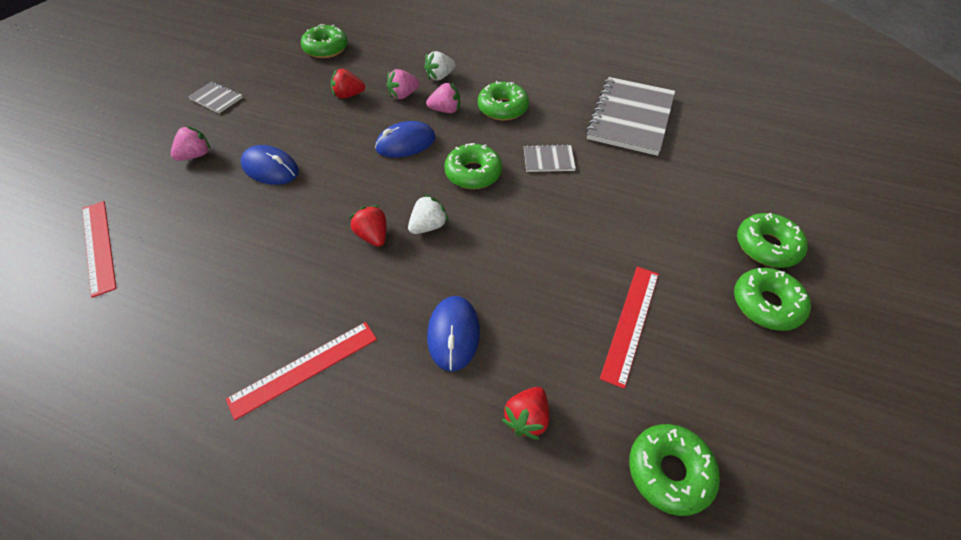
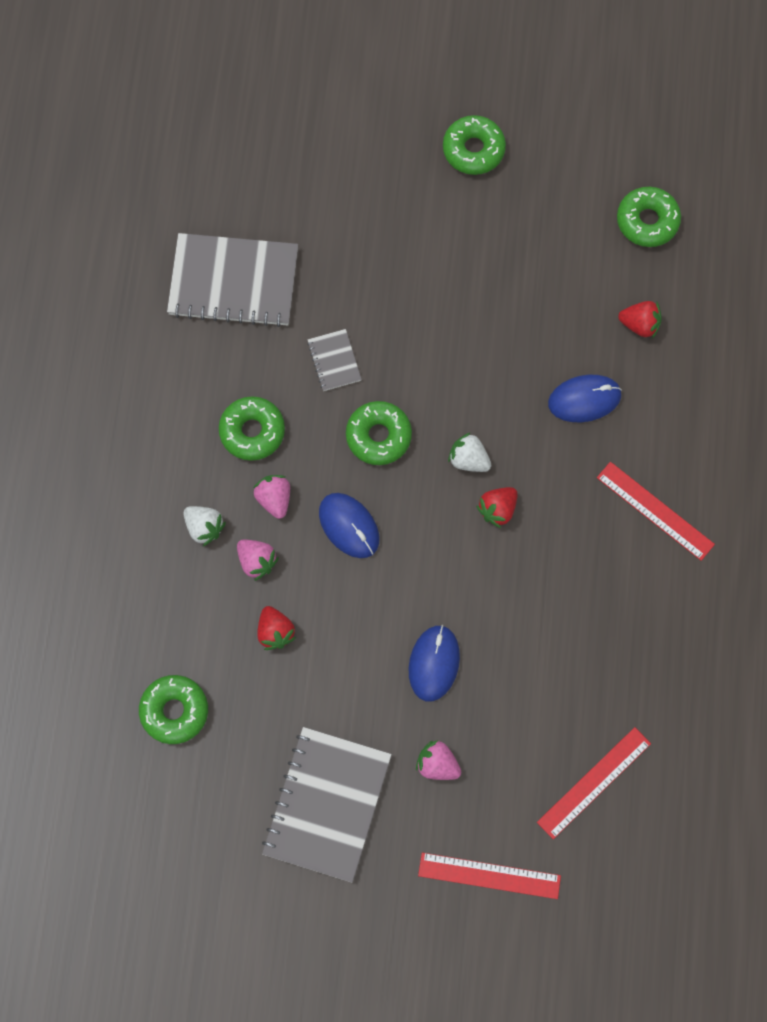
camera: 105 degrees left, 20 degrees up
(216, 98) = (327, 804): grey notebook -> grey notebook, size x2.17
(630, 323) = (527, 257): red ruler -> red ruler (489, 875)
(766, 246) = (403, 146): green donut -> none

